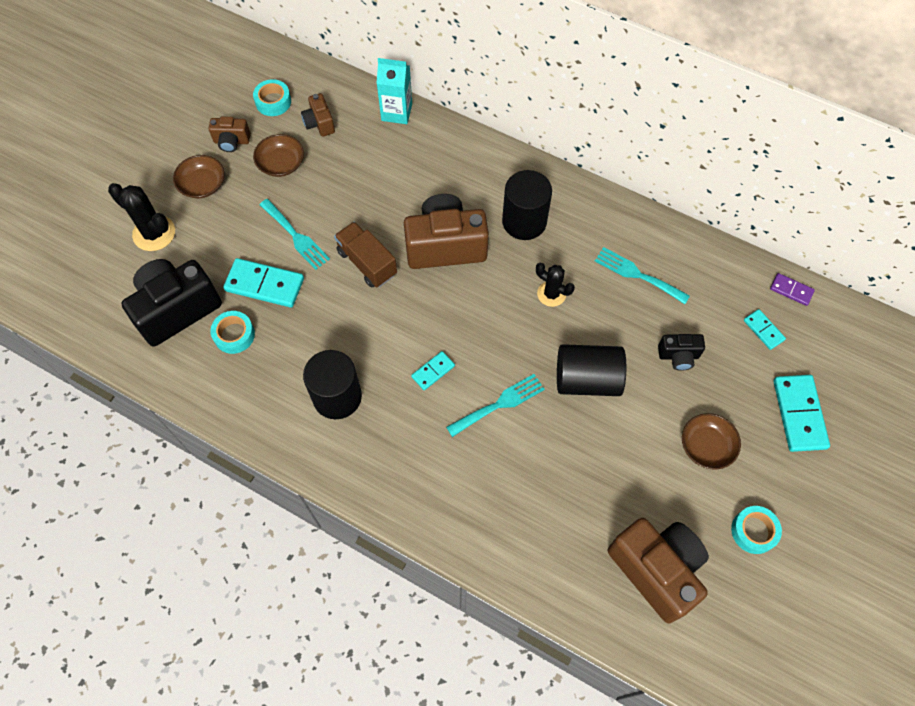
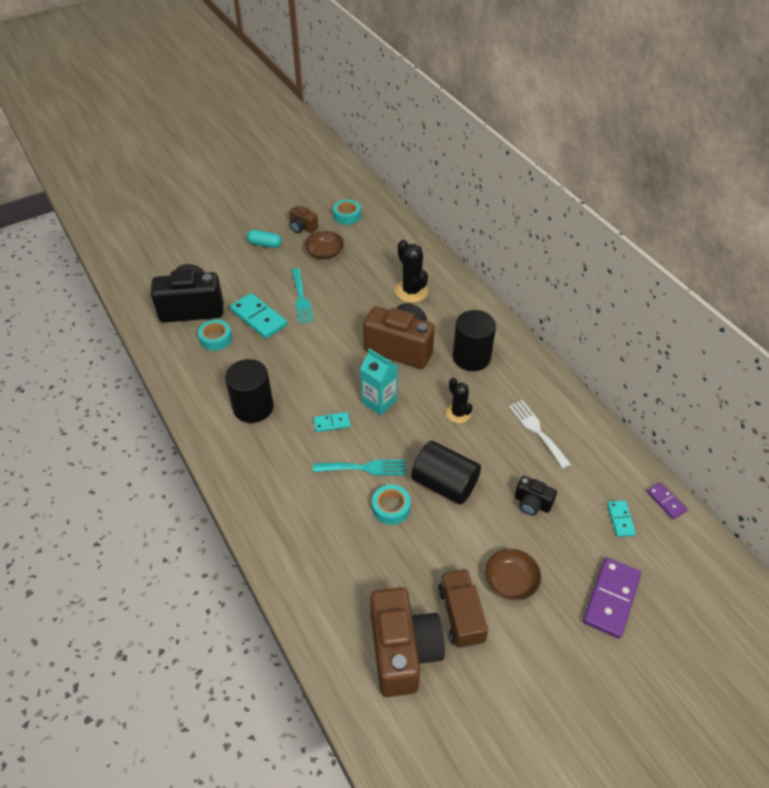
camera: 30 degrees right, 15 degrees down
(154, 233) = (213, 259): black cactus -> black cactus (411, 291)
(202, 184) = (265, 244): brown bowl -> turquoise capsule
(319, 123) = (368, 239): brown camera -> none
(367, 263) = (337, 334): brown truck -> brown truck (461, 615)
(396, 112) = (427, 253): turquoise carton -> turquoise carton (379, 401)
(637, 274) = (537, 430): turquoise fork -> white fork
(753, 531) = (508, 668): turquoise tape -> turquoise tape (391, 507)
(799, 414) = (611, 598): turquoise domino -> purple domino

